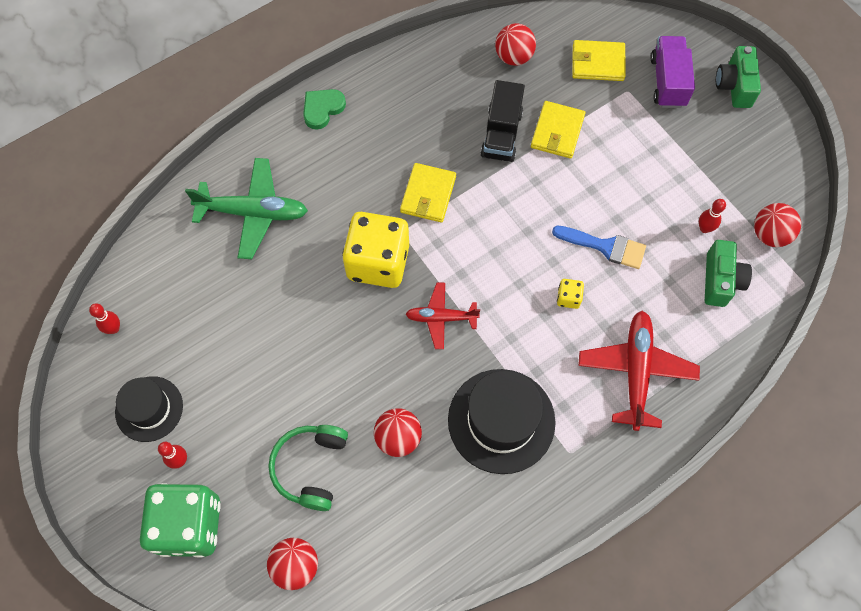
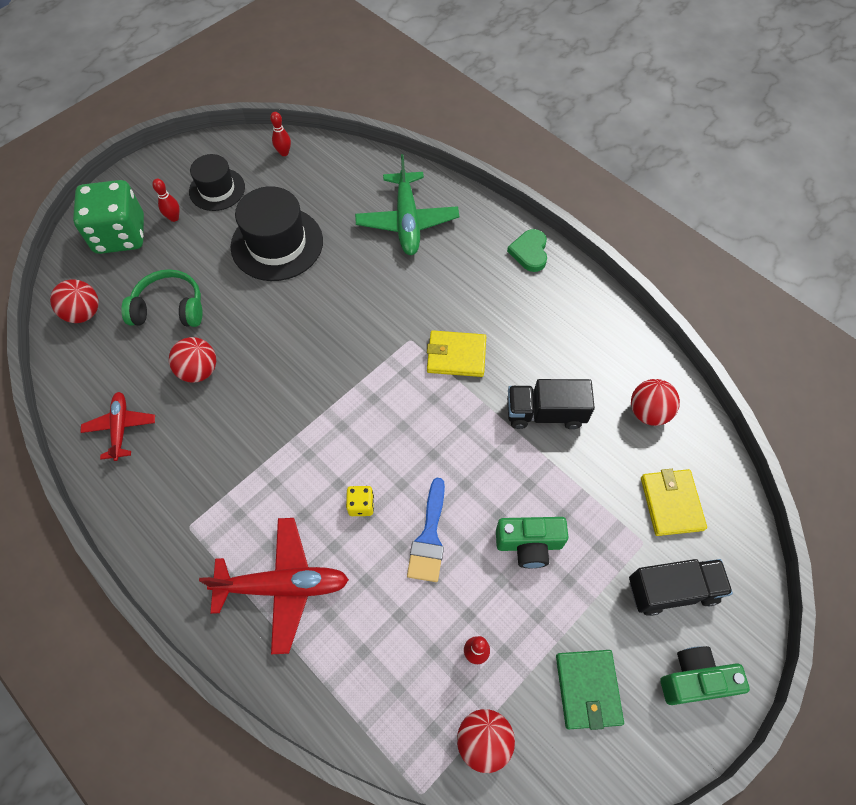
camera: 80 degrees right, 5 degrees down
(322, 109) = (529, 252): green heart -> green heart turned 120 degrees counterclockwise
(378, 262) = (374, 325): yellow dice -> none
(441, 318) = (323, 387): red plane -> red plane (121, 428)
(501, 421) = (220, 456): black hat -> black hat (277, 244)
(557, 131) = (564, 469): yellow wallet -> none
(668, 82) = (672, 590): purple truck -> black truck
(720, 280) = (408, 678): green camera -> green camera (529, 544)
(737, 156) = (588, 689): none -> green wallet

